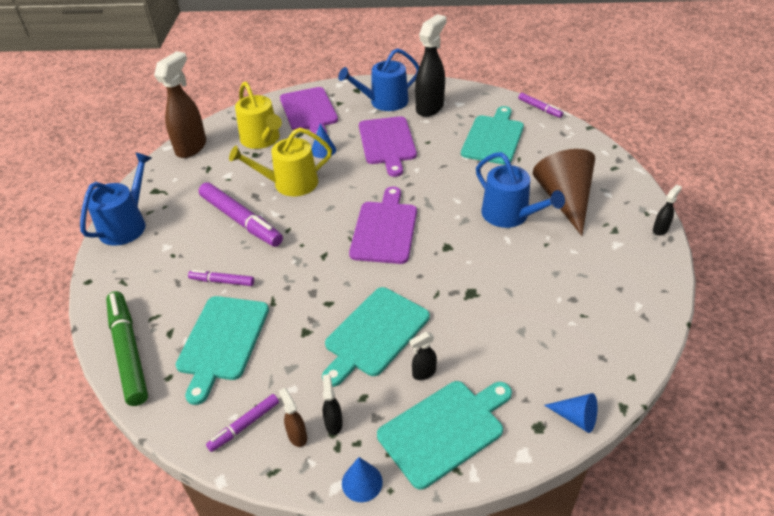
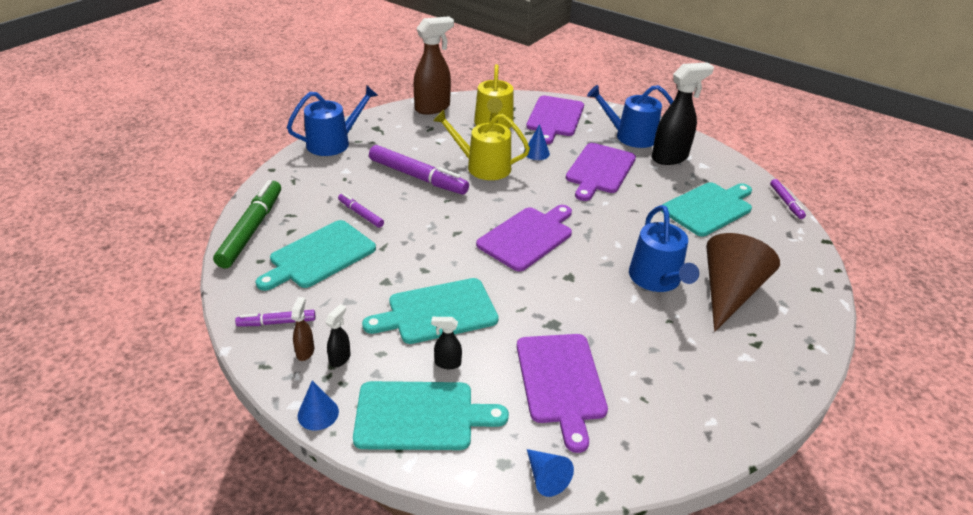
camera: 30 degrees right, 5 degrees down
(241, 220) = (418, 177): purple marker -> purple marker turned 45 degrees counterclockwise
(518, 336) = (561, 382): none -> purple cutting board
(660, 229) = (811, 368): black spray bottle -> none

